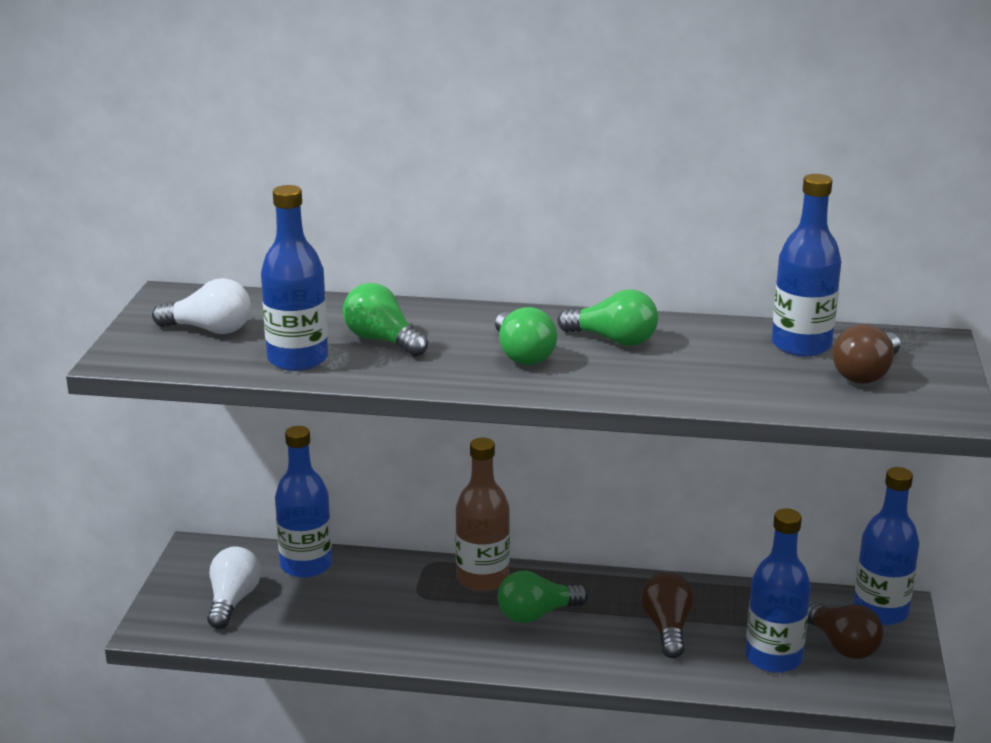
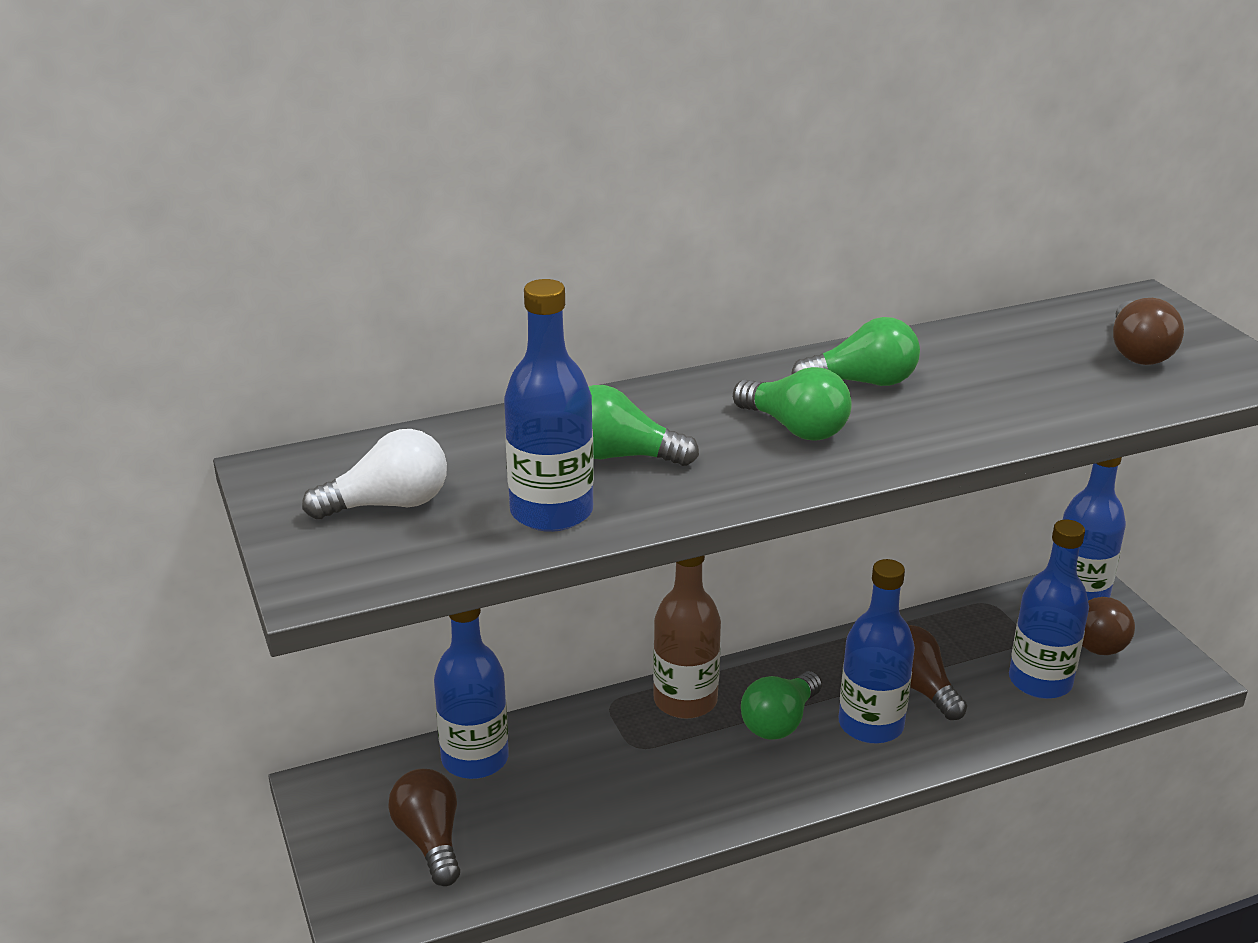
camera: 30 degrees left, 5 degrees up
(233, 601) = (430, 840): white light bulb -> brown light bulb
(801, 345) = (1042, 337): blue bottle -> blue bottle (871, 725)

